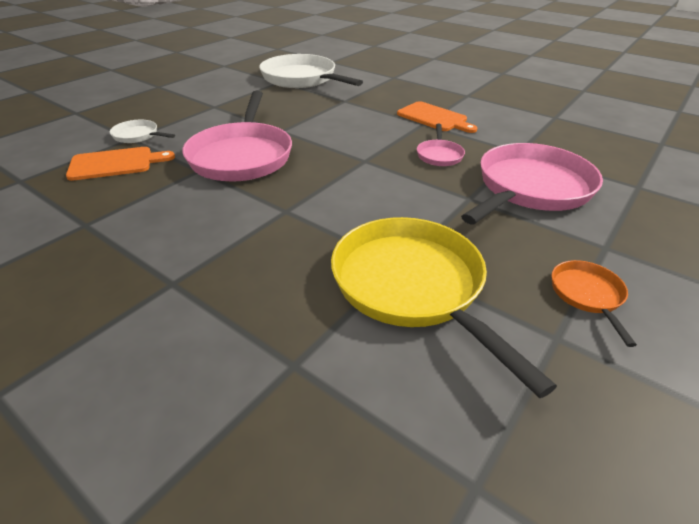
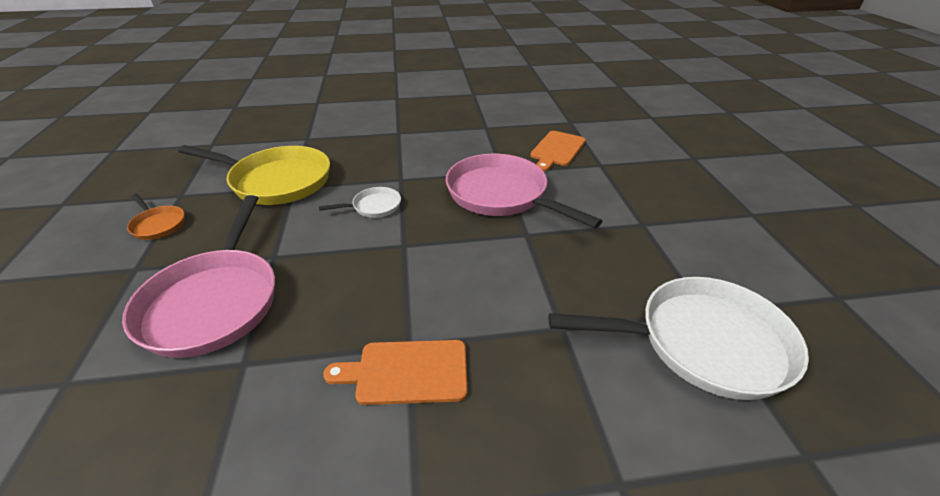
camera: 135 degrees right, 0 degrees up
(138, 136) = (602, 168): white pan -> white pan (373, 206)
(439, 155) = (339, 295): pink pan -> none

